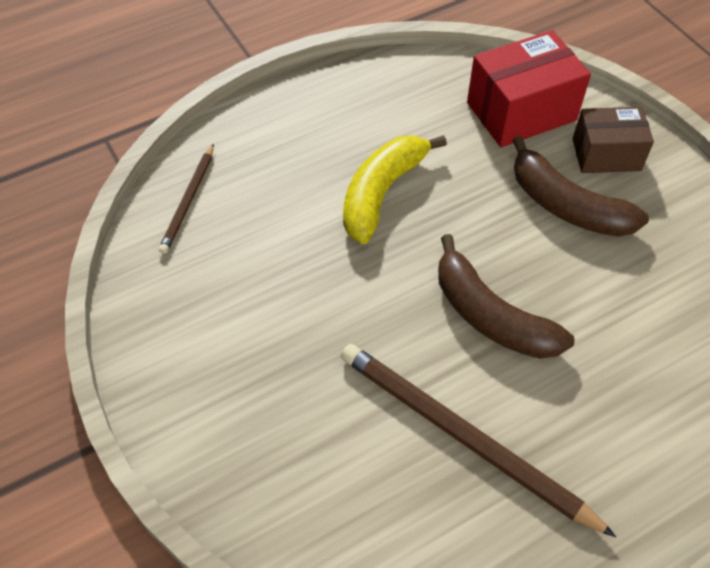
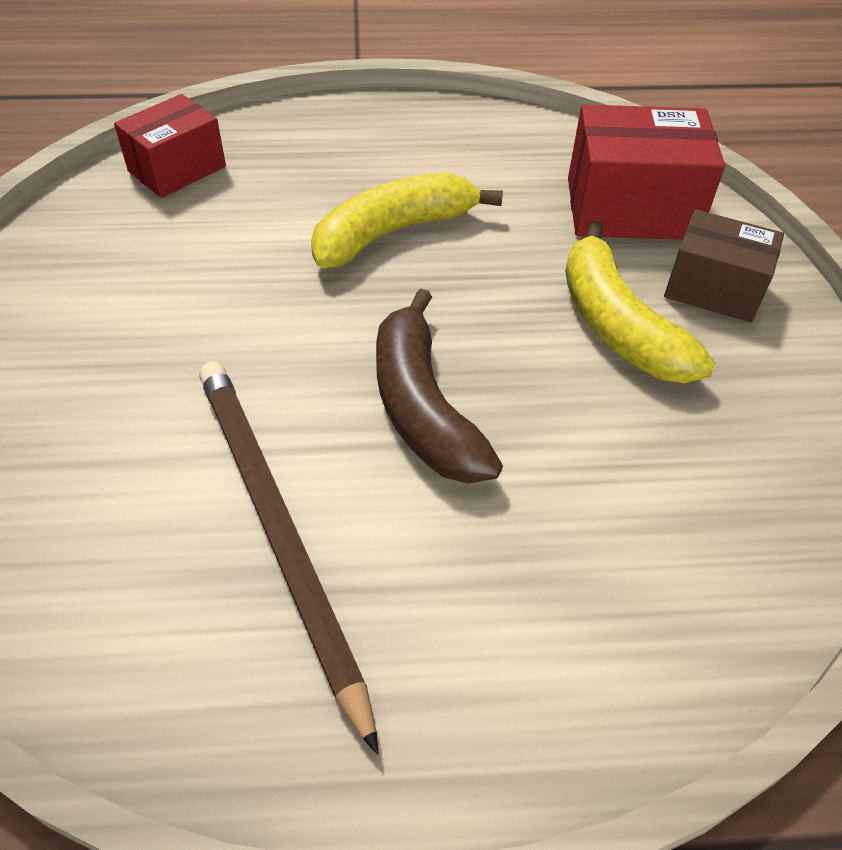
camera: 25 degrees right, 5 degrees down
(188, 201) = (177, 169): brown pencil -> red box
(566, 205) = (617, 324): brown banana -> yellow banana

